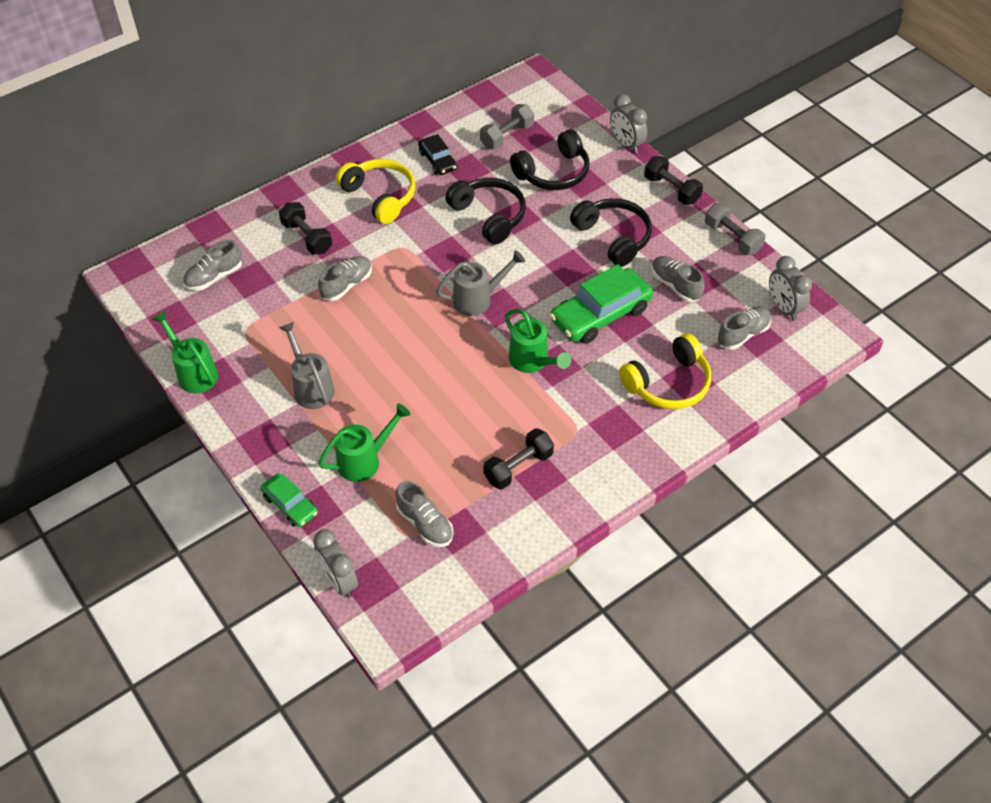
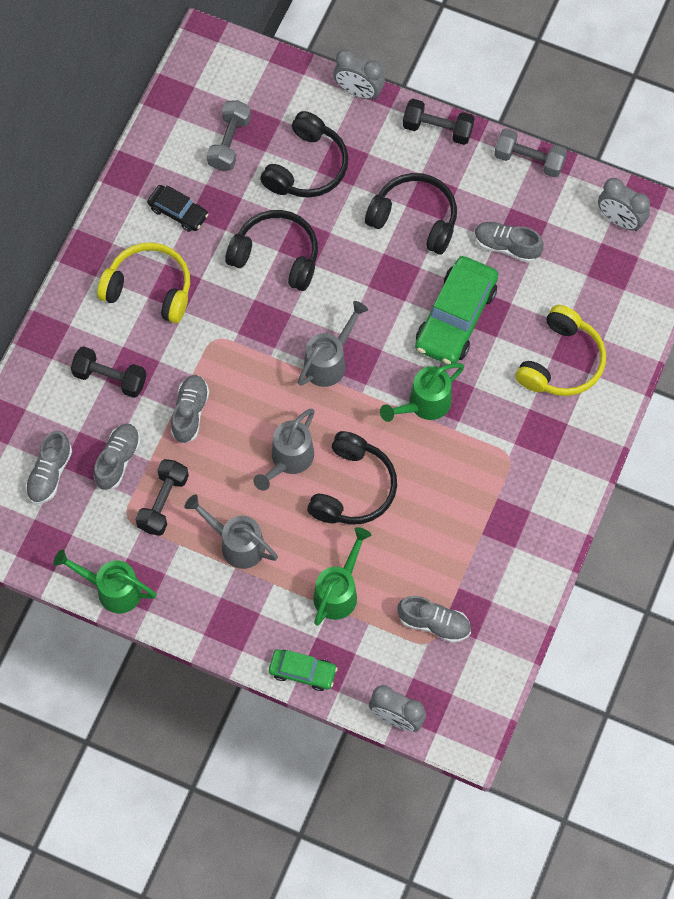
camera: 30 degrees left, 15 degrees up
(396, 349) = (289, 460): none -> grey watering can
(432, 392) = (353, 488): none -> black headphones
(518, 467) = (480, 522): black dumbbell -> black dumbbell (163, 502)
(532, 361) = (424, 404): green watering can -> green watering can turned 120 degrees clockwise
(742, 334) = (599, 271): grey shoe -> grey shoe (118, 460)

